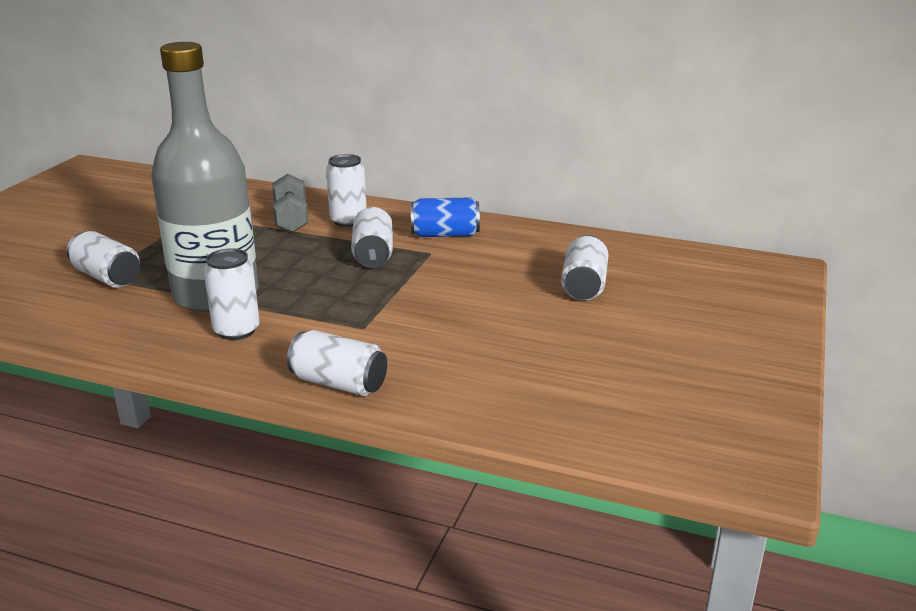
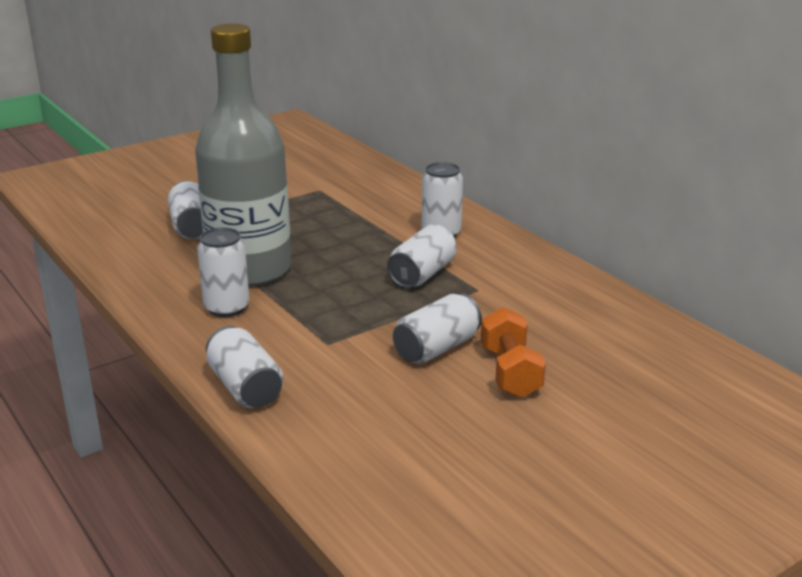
camera: 35 degrees right, 0 degrees up
(291, 219) = (393, 217): grey dumbbell -> none
(445, 234) = (515, 275): blue can -> none
(527, 301) = (510, 372): none -> orange dumbbell
(583, 286) = (590, 377): white can -> white can (436, 348)

